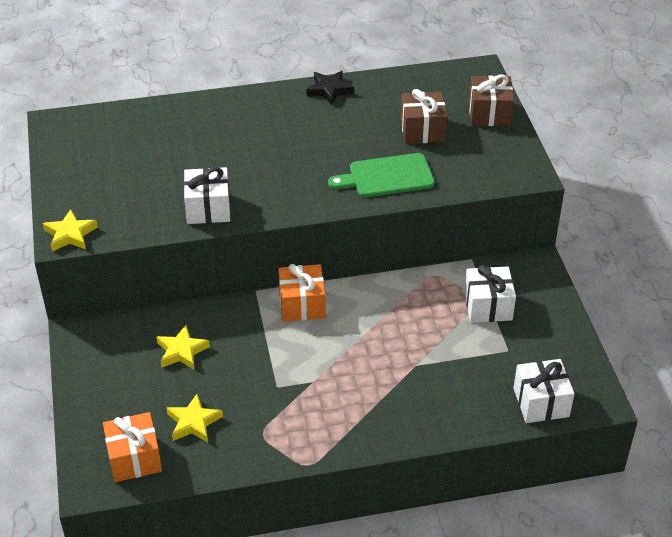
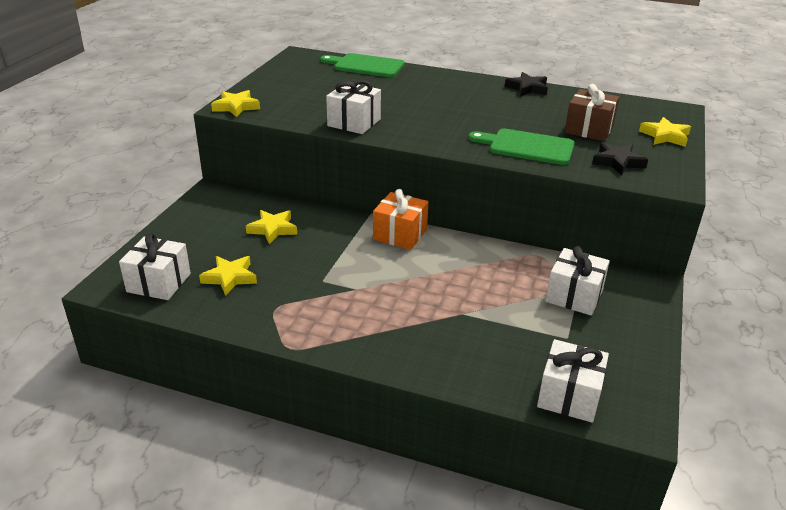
camera: 30 degrees right, 10 degrees down
(134, 458) = (159, 283): orange gift -> white gift
(144, 115) = (366, 66): none -> green cutting board
(472, 165) = (617, 162): none -> black star
(489, 113) = (665, 136): brown gift -> yellow star

